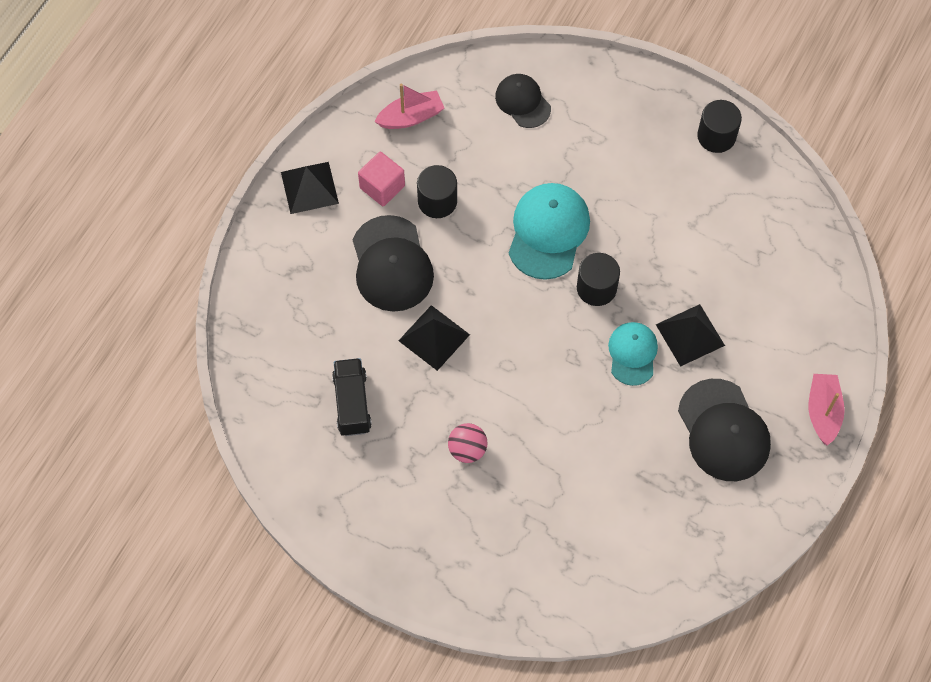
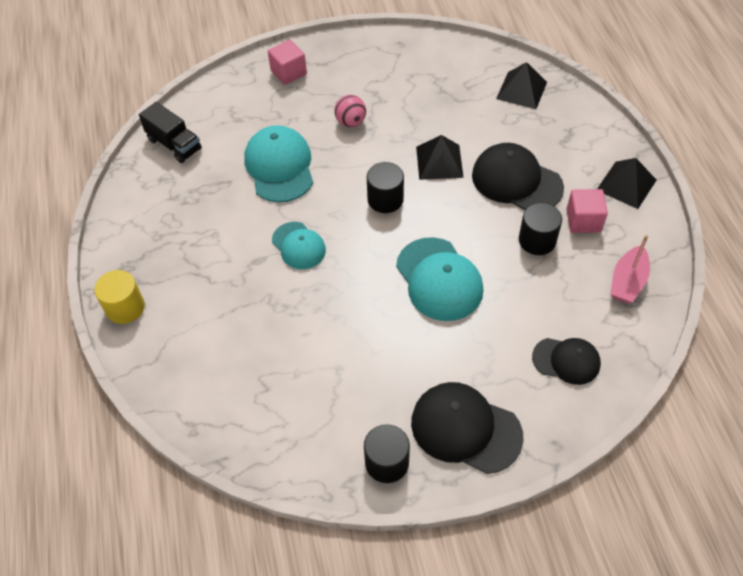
camera: 140 degrees right, 10 degrees down
(352, 403) = (445, 97): black truck -> black truck (174, 144)
(468, 569) = (288, 72): none -> pink cube
(578, 452) = (279, 167): none -> turquoise cap
(596, 288) = (366, 268): black cylinder -> black cylinder (385, 199)
(690, 335) = (268, 287): black pyramid -> black pyramid (521, 90)
(723, 431) = (191, 245): black cap -> black cap (465, 428)
(823, 412) = (125, 307): pink boat -> yellow cylinder

